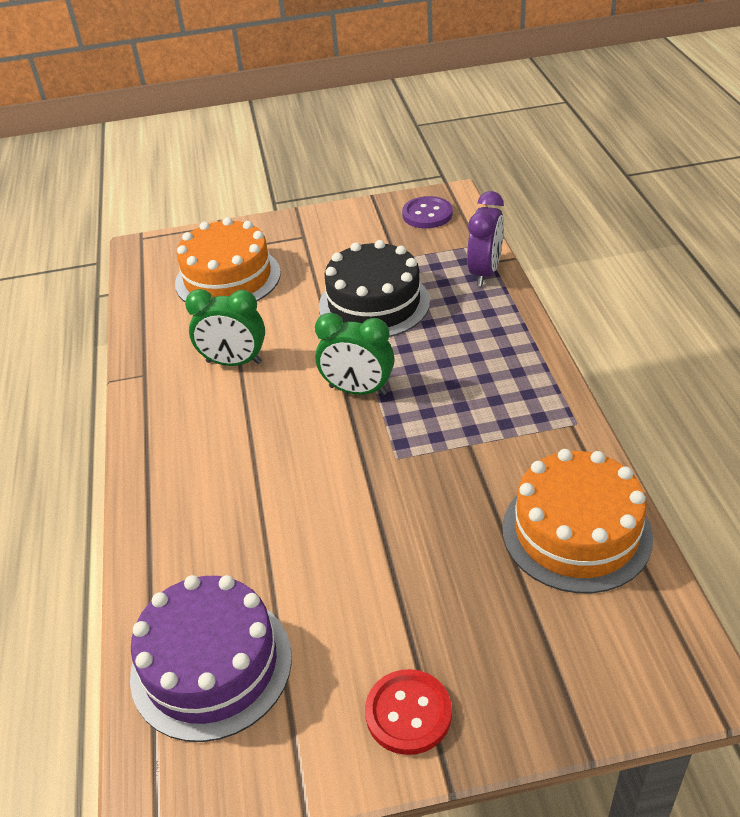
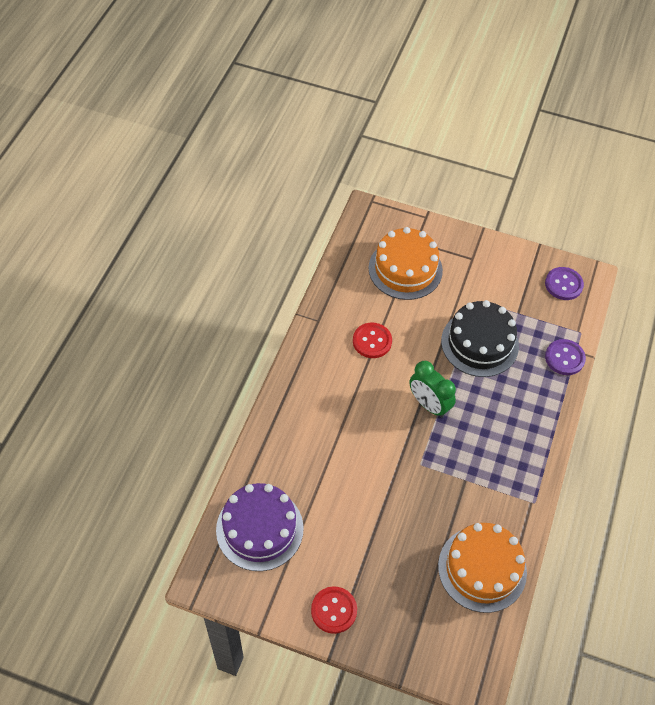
camera: 25 degrees right, 15 degrees up
(234, 362) = (372, 341): green clock -> red button
(485, 273) = (564, 358): purple clock -> purple button

